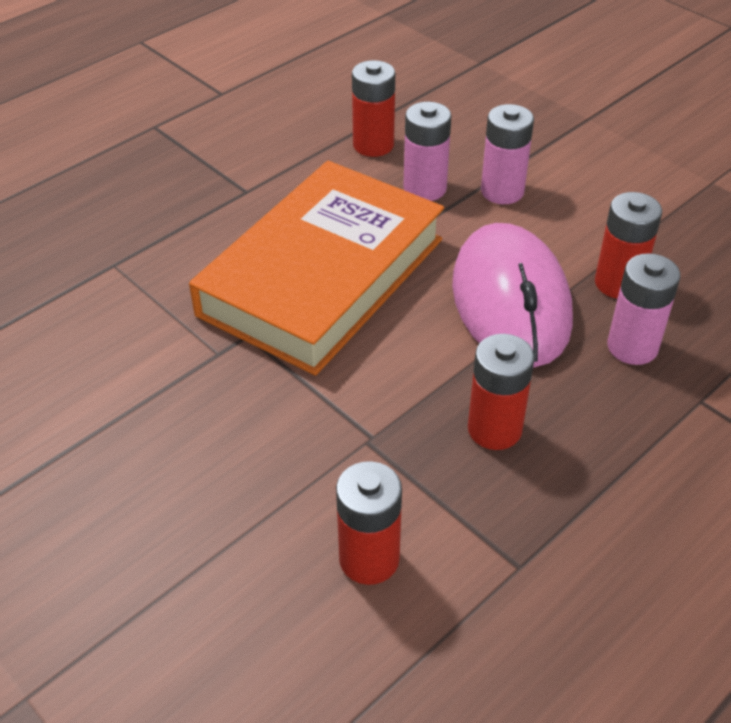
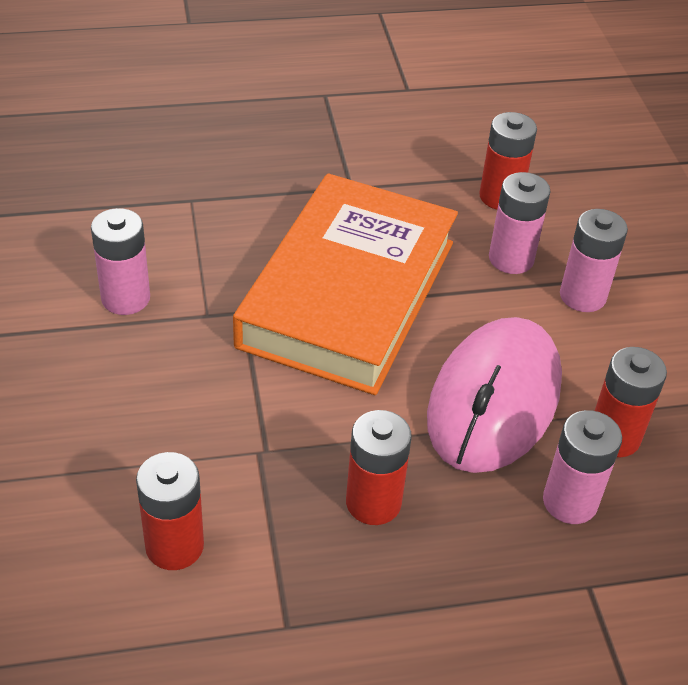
camera: 30 degrees right, 0 degrees up
(130, 376) = (125, 298): none -> pink battery
(322, 276) = (347, 293): orange book -> orange book turned 45 degrees counterclockwise

